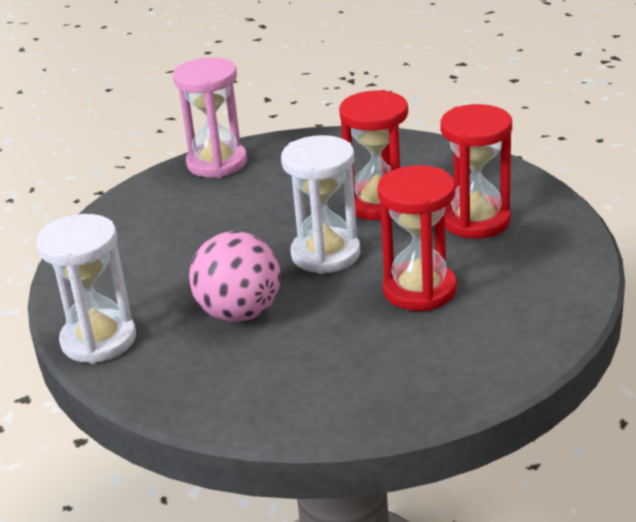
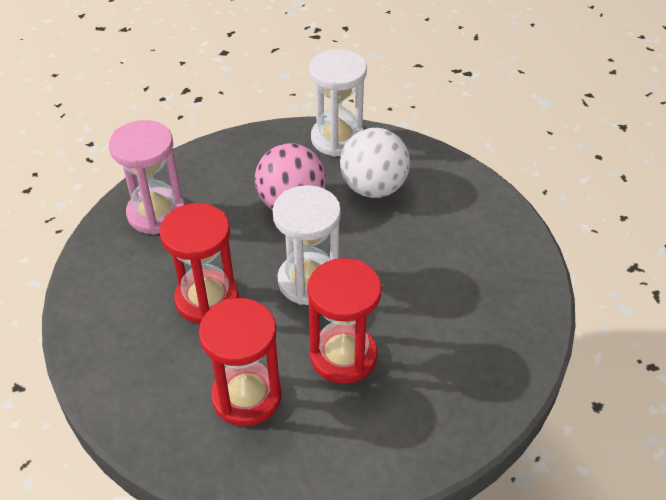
camera: 125 degrees right, 15 degrees up
(158, 281) = (373, 188): none -> white ball
(217, 163) = (525, 301): pink hourglass -> pink hourglass (156, 213)

